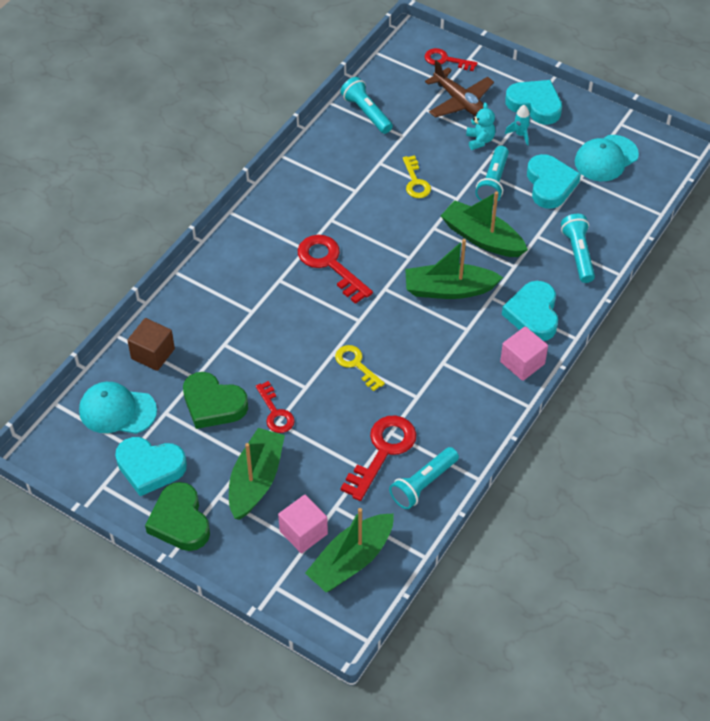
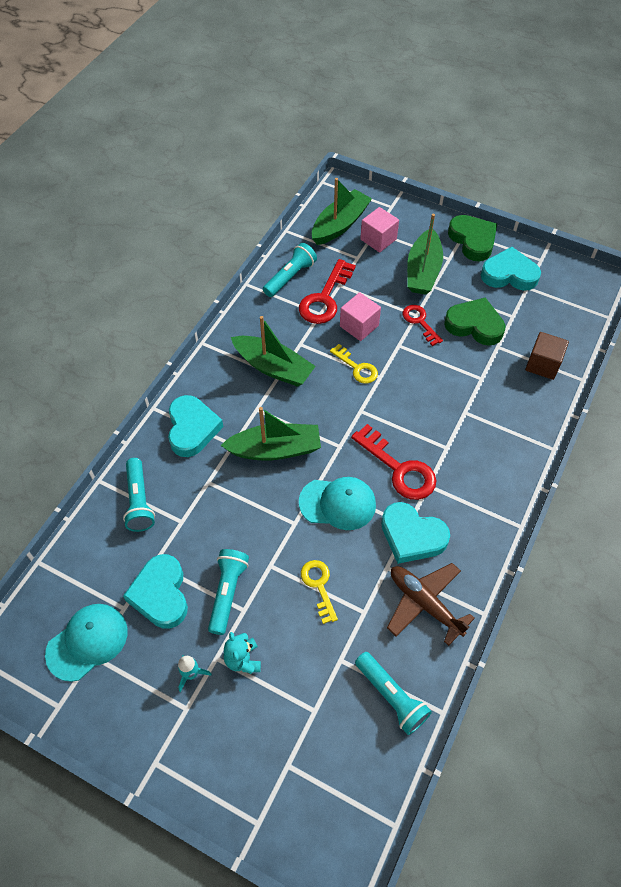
camera: 175 degrees right, 5 degrees up
(117, 410) = (553, 314): turquoise cap -> turquoise cap (338, 503)
(445, 60) = (292, 816): red key -> none
(460, 102) = (269, 729): brown plane -> brown plane (424, 603)
(482, 238) = (241, 513): green boat -> green boat (273, 367)
(522, 363) = (205, 380): pink cube -> pink cube (359, 326)
(535, 105) = (168, 732): turquoise heart -> turquoise heart (412, 536)

